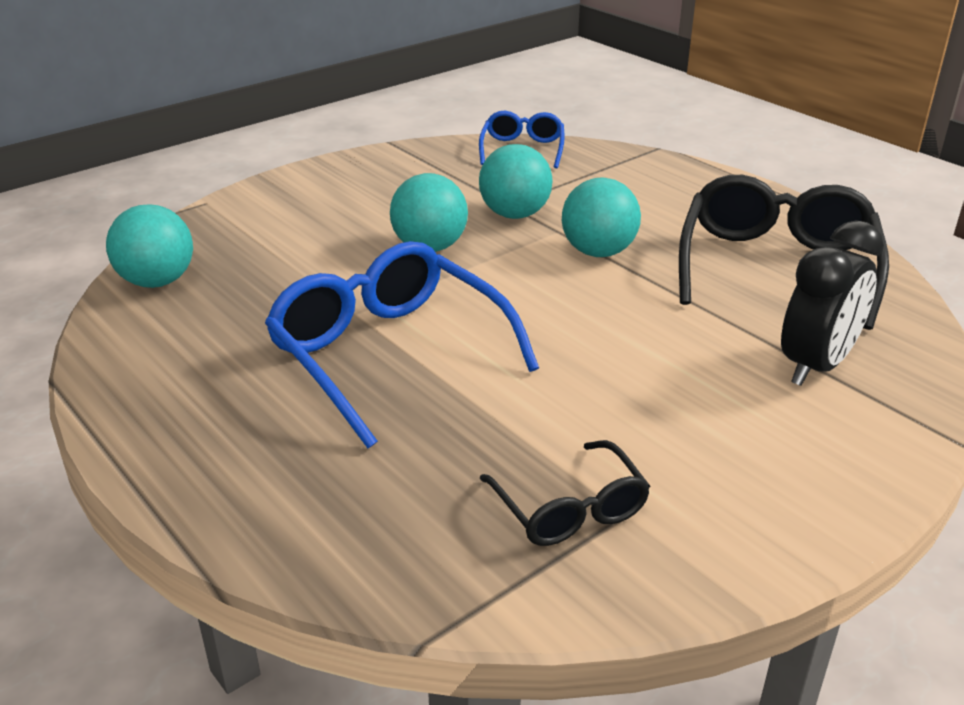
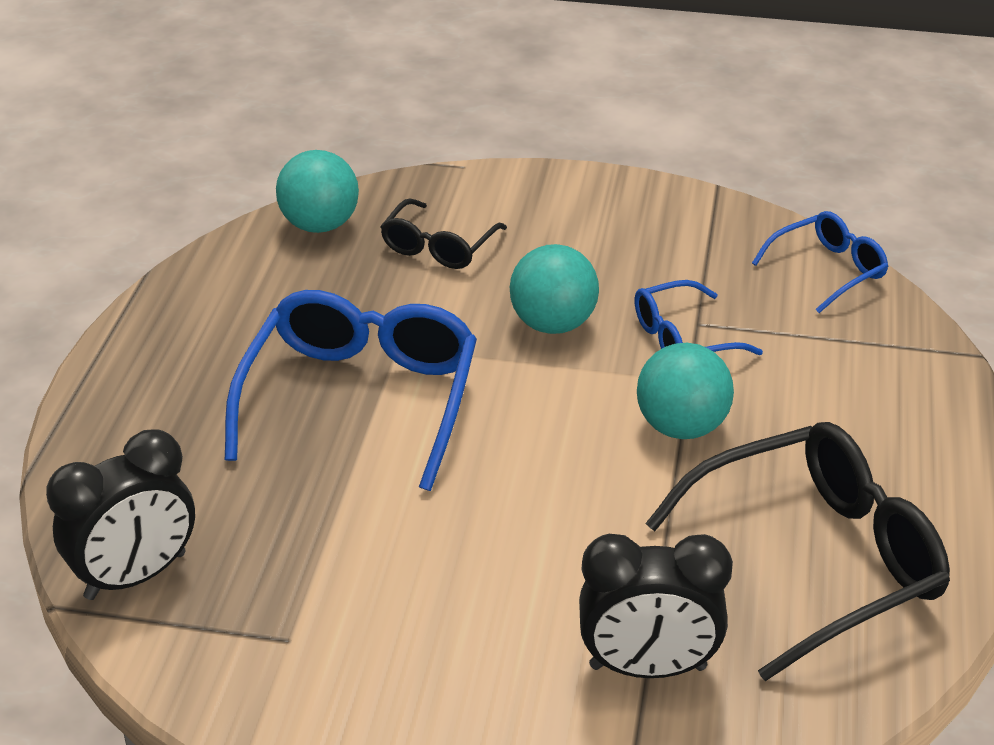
camera: 50 degrees right, 5 degrees up
(445, 568) = (136, 576): none -> black clock
(514, 214) = (682, 339): turquoise ball -> blue glasses
(570, 509) = (264, 606): black glasses -> black glasses (438, 247)

